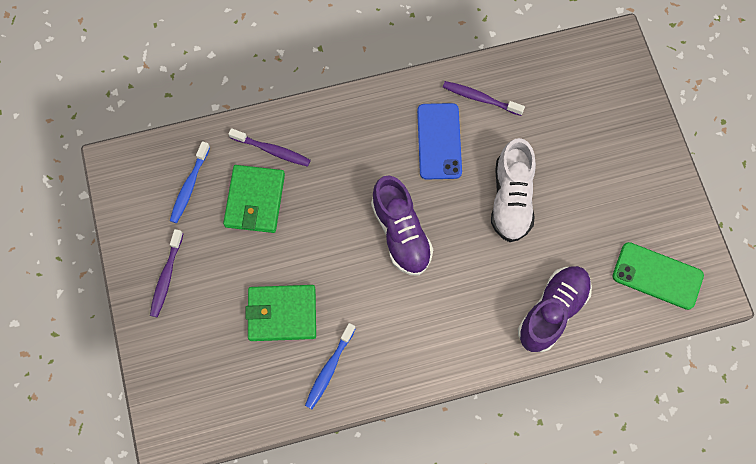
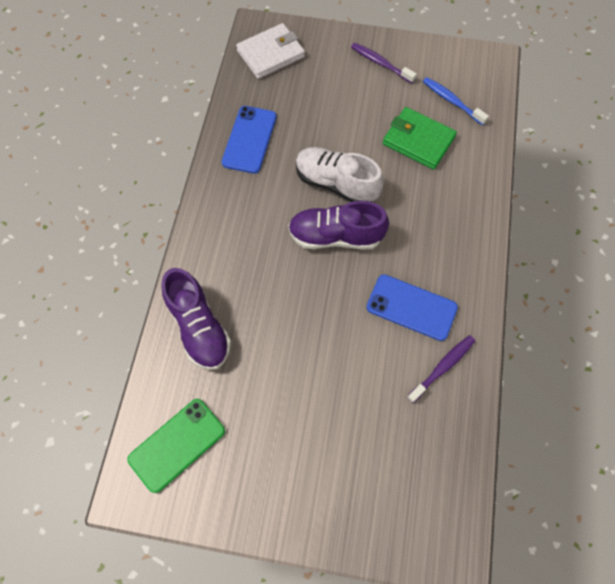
camera: 115 degrees right, 5 degrees down
(202, 403) = (271, 54): none -> white wallet
(272, 150) = (460, 169): purple toothbrush -> none
(282, 314) = (311, 125): green wallet -> none
(329, 369) = (249, 139): blue toothbrush -> blue phone
(511, 199) = (323, 345): white shoe -> white shoe (336, 184)

